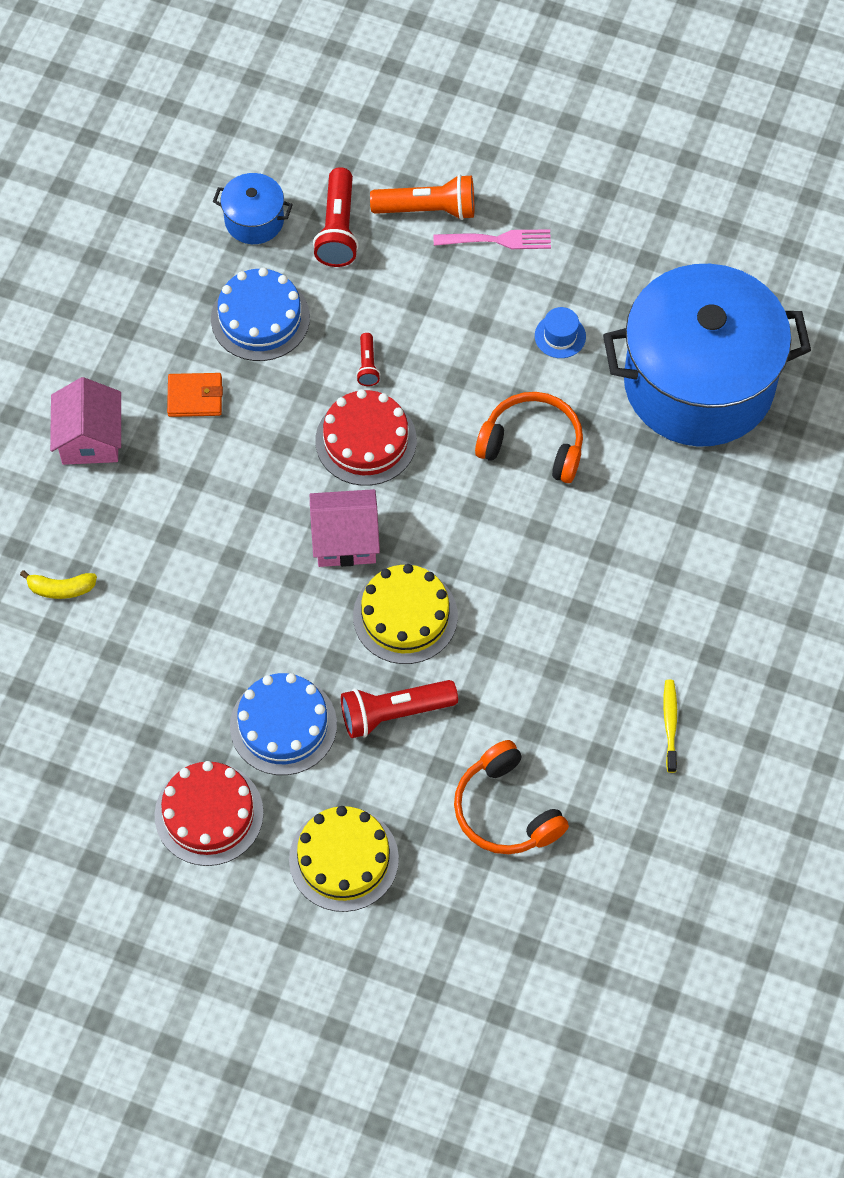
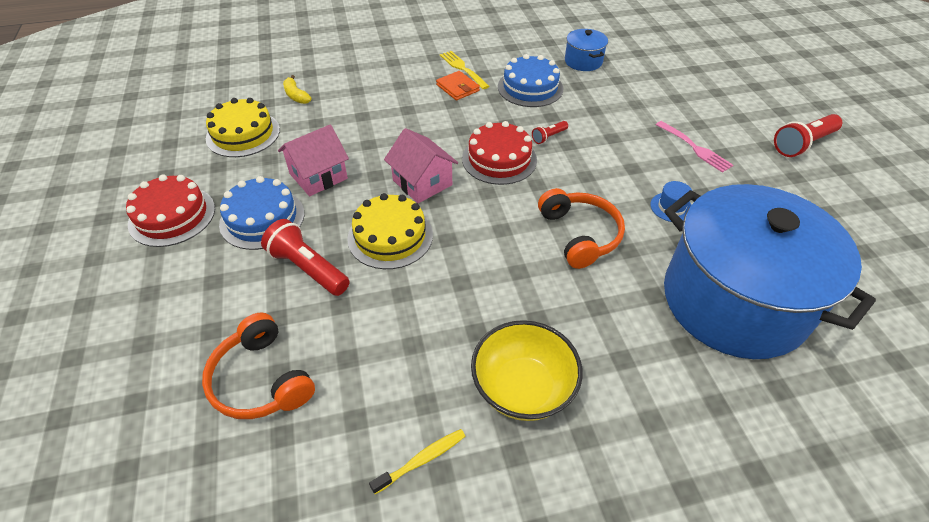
camera: 55 degrees right, 15 degrees down
(90, 438) = (397, 67): pink house -> pink house (318, 176)
(157, 365) = (463, 69): none -> yellow fork
(338, 229) = (616, 89): red flashlight -> red flashlight (802, 144)
(343, 859) = (166, 300): yellow cake -> yellow cake (243, 134)
(428, 209) = (674, 113): orange flashlight -> none
(505, 810) = (261, 380): orange headphones -> orange headphones turned 60 degrees counterclockwise
(660, 611) = (522, 388): none -> yellow bowl

